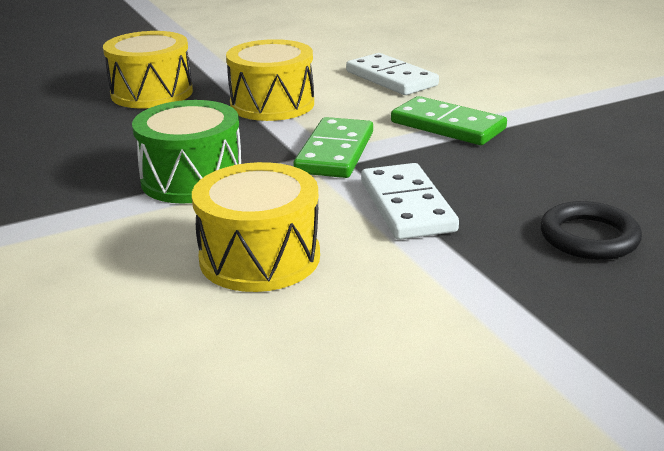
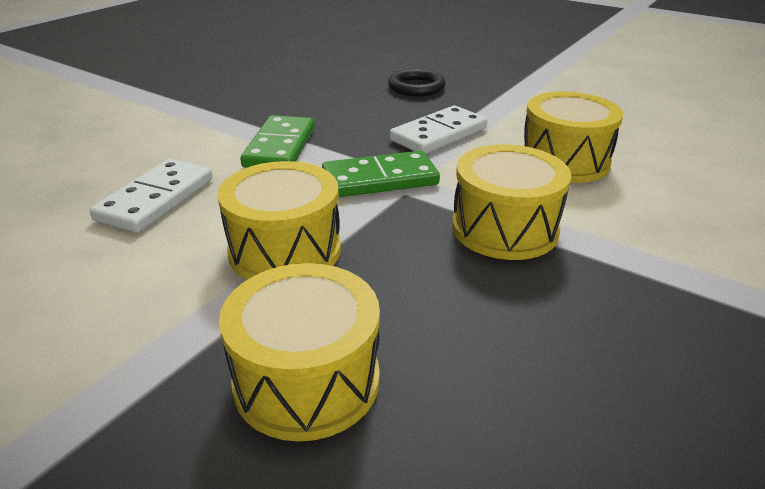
camera: 120 degrees left, 5 degrees up
(192, 179) = (504, 228): green drum -> yellow drum

